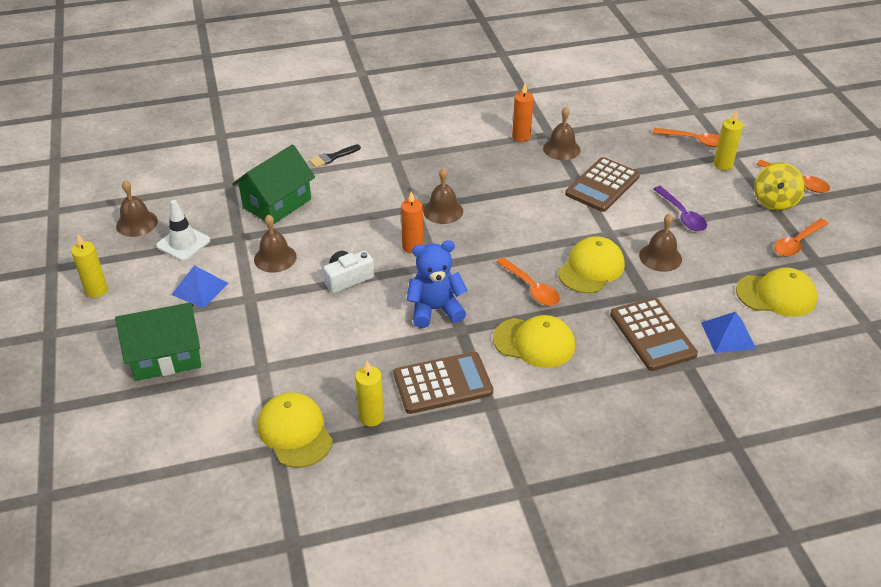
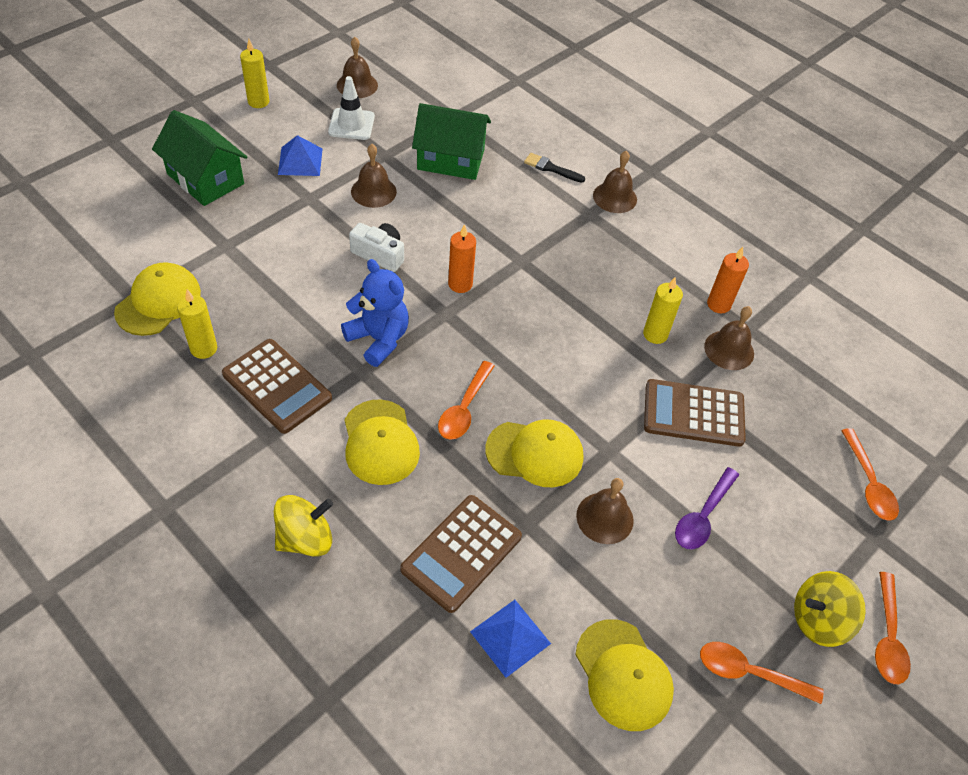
camera: 55 degrees right, 10 degrees up
(443, 211) = (534, 286): brown bell -> brown bell (615, 197)
(597, 413) = (305, 538): none -> yellow spinning top
(723, 165) = (846, 532): yellow candle -> yellow candle (655, 334)

